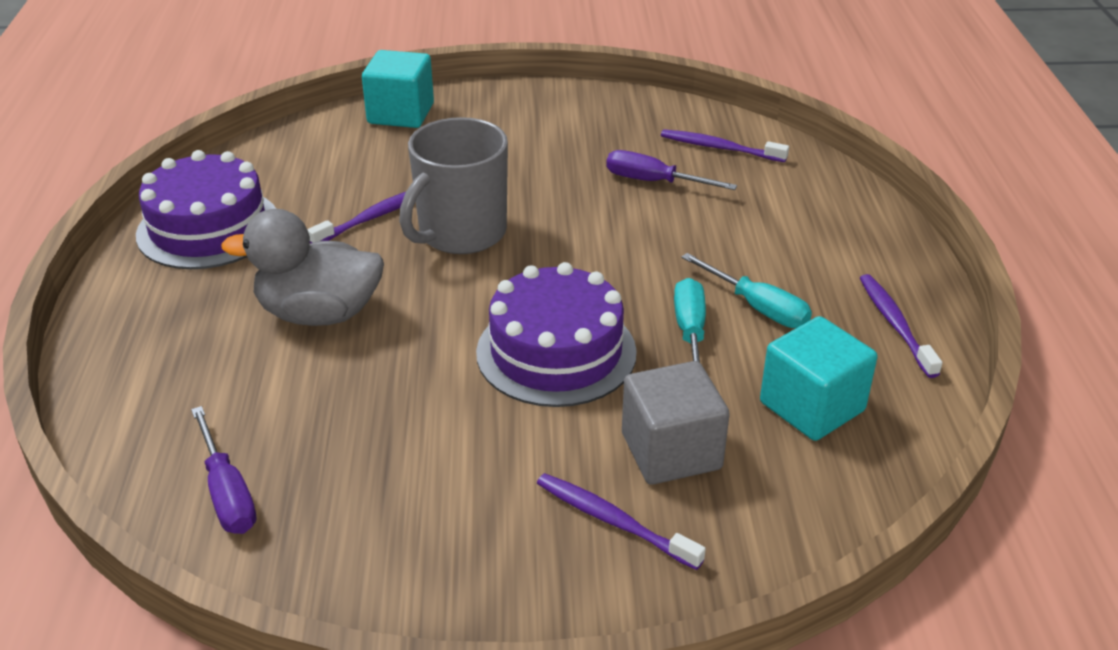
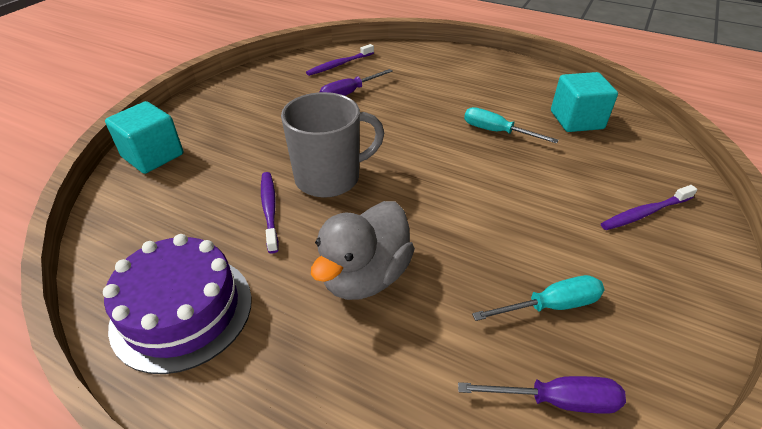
camera: 60 degrees left, 5 degrees up
(460, 233) = (329, 177): grey mug -> grey mug turned 90 degrees counterclockwise
(556, 352) = (484, 182): purple cake -> none
(671, 451) = (593, 173): grey cube -> none
(757, 307) = (488, 105): turquoise screwdriver -> turquoise screwdriver (550, 306)
(895, 324) = (527, 77): purple toothbrush -> none

